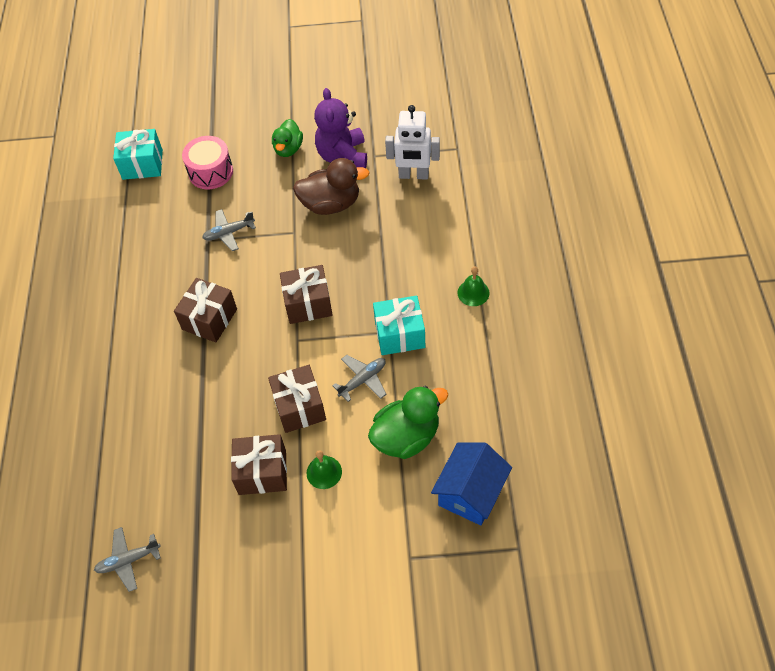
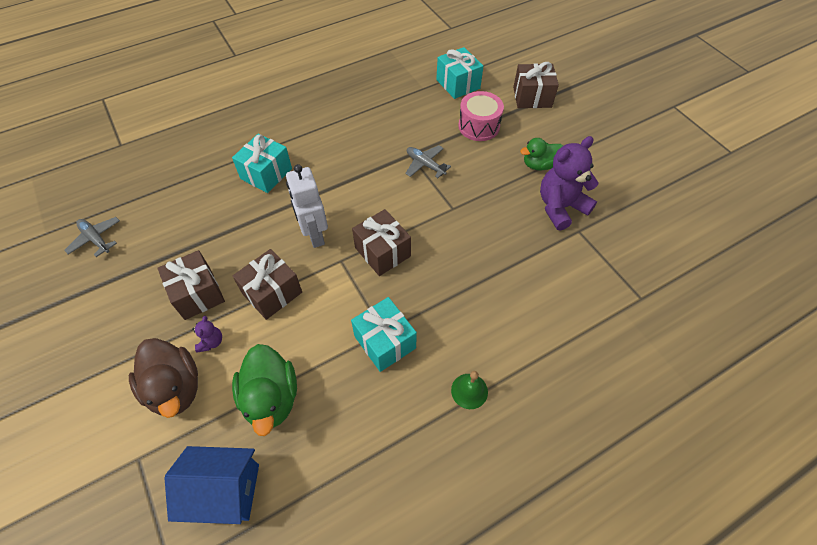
camera: 60 degrees right, 0 degrees up
(146, 372) = (266, 174): none -> turquoise gift
(209, 319) = (333, 190): brown gift -> brown gift (532, 97)
(324, 472) = (211, 342): green bell -> purple teddy bear
(331, 204) = (500, 222): brown duck -> brown duck (175, 388)
(363, 380) = (320, 332): grey plane -> none
(406, 437) = (271, 398): green duck -> green duck turned 45 degrees clockwise
(413, 175) = (579, 273): white robot -> white robot (314, 235)

